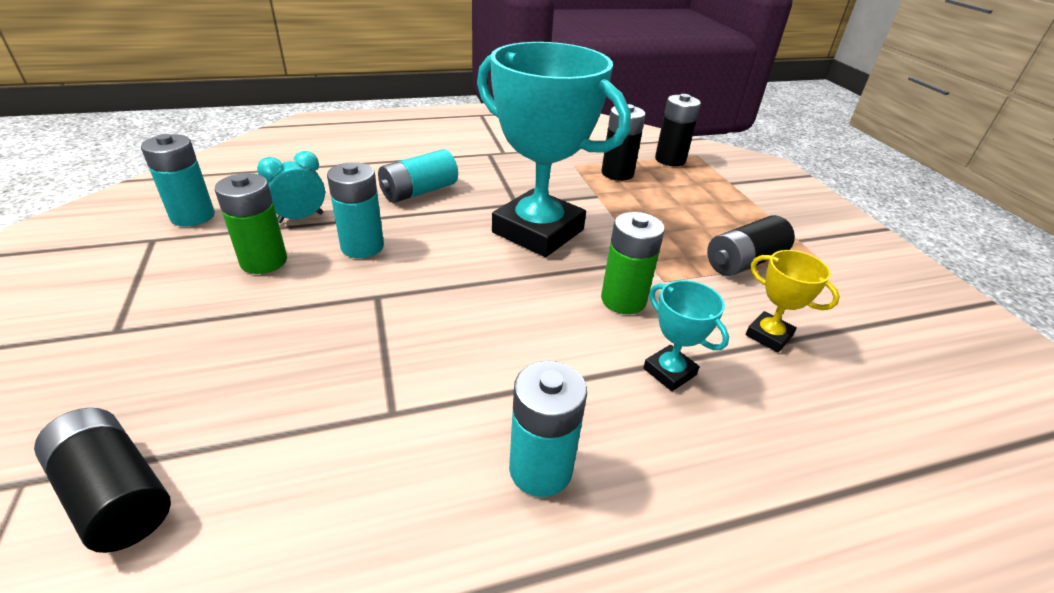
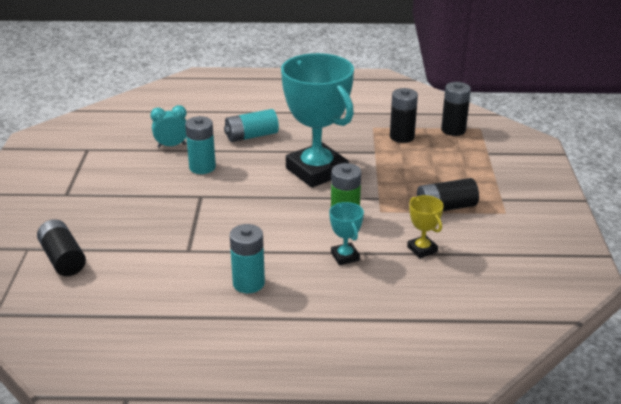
camera: 20 degrees right, 5 degrees down
(193, 216) = (110, 138): turquoise battery -> none
(264, 261) = (144, 169): green battery -> none

